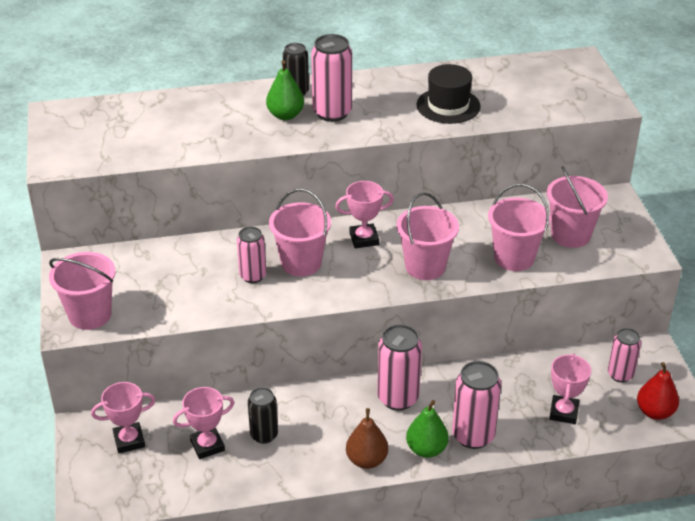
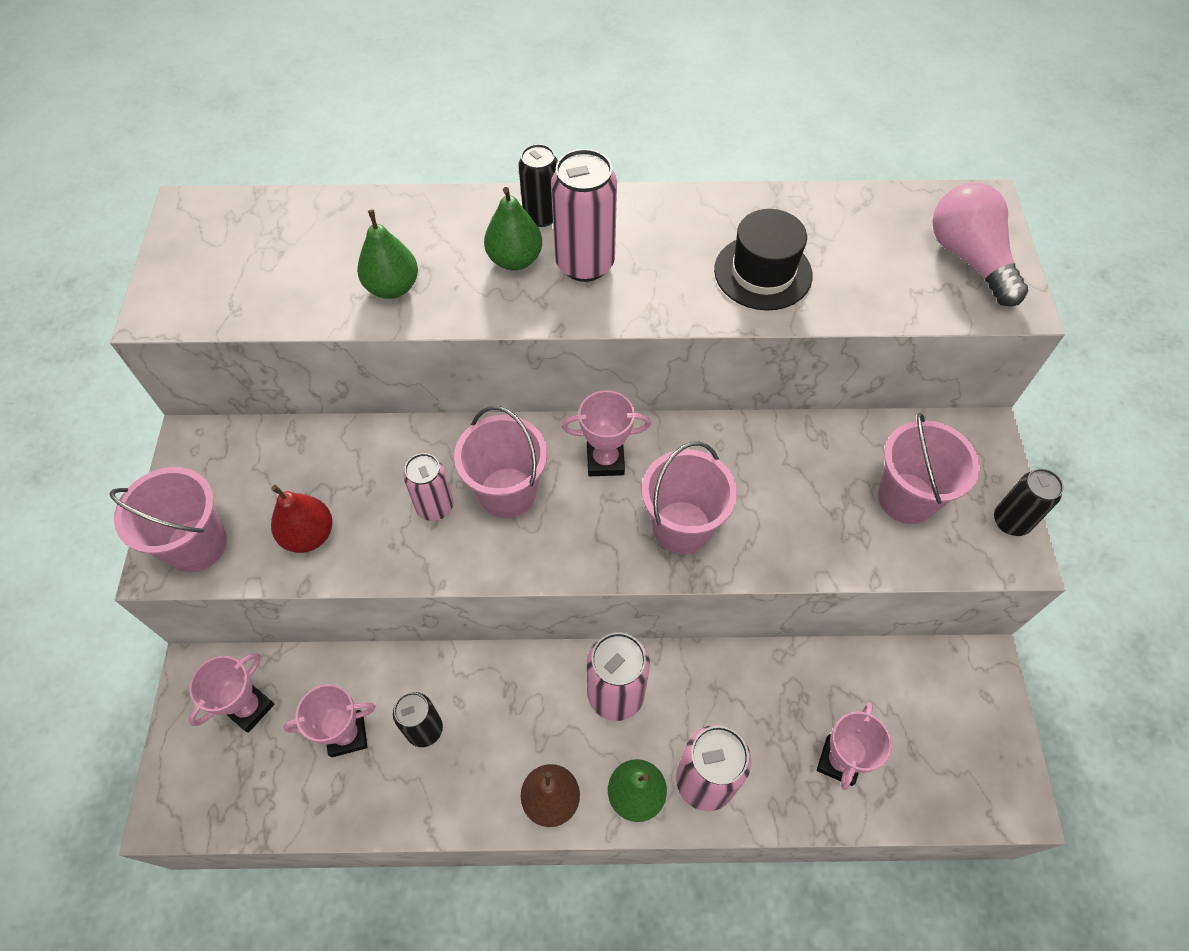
camera: 10 degrees right, 20 degrees up
(129, 440) = (249, 708): pink trophy -> pink trophy turned 45 degrees counterclockwise
(209, 136) = (393, 287): none -> green pear
(514, 258) = (815, 530): pink bucket -> none
(576, 86) = (969, 258): none -> pink light bulb
(620, 374) = (931, 705): pink can -> none
(640, 239) = (1010, 521): none -> black can
(655, 412) = (969, 783): red pear -> red pear (309, 535)

